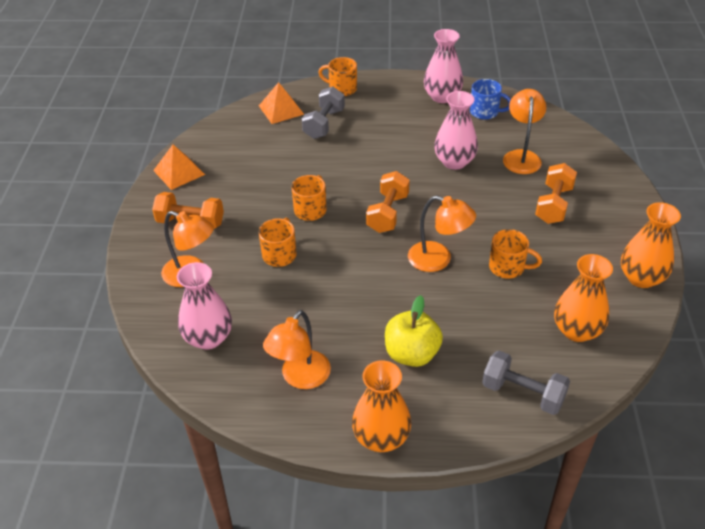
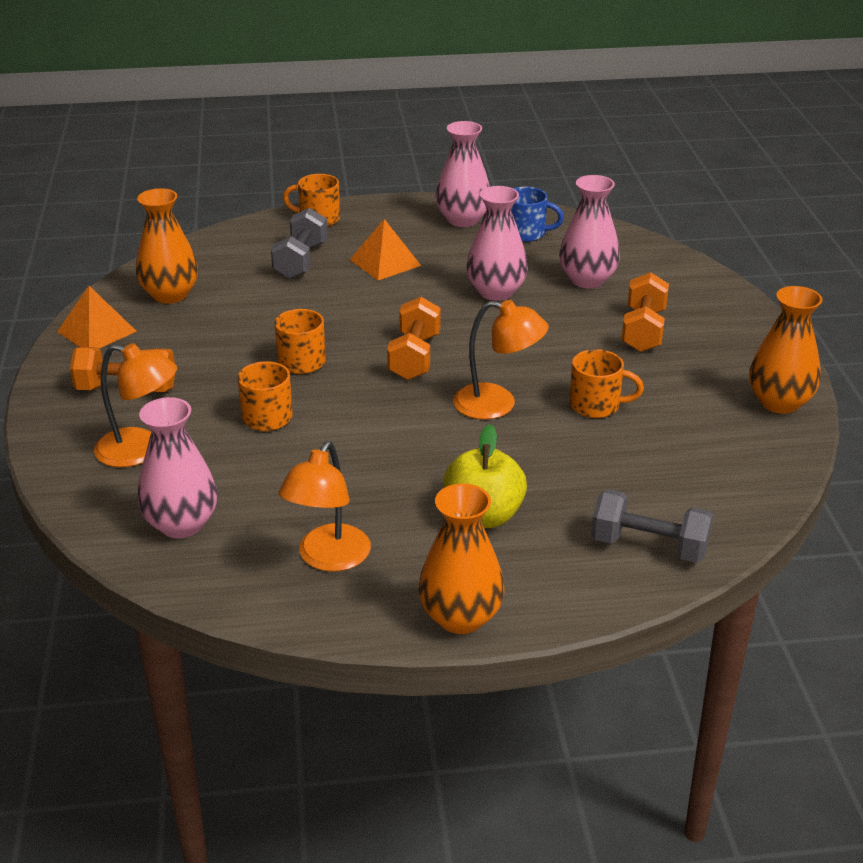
camera: 10 degrees left, 10 degrees down
(281, 110) = (235, 248): orange pyramid -> orange pyramid (385, 262)
(521, 156) = (587, 280): orange lamp -> pink vase
(577, 330) = (706, 468): orange vase -> orange vase (170, 295)

